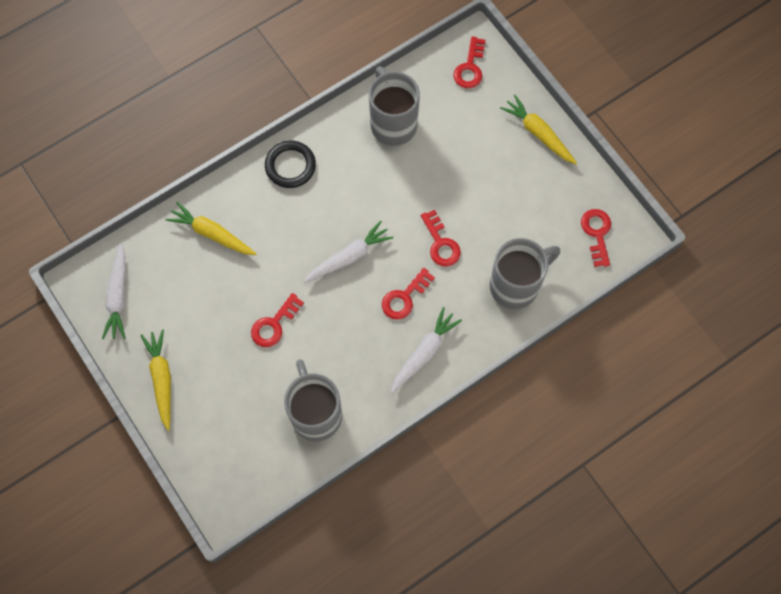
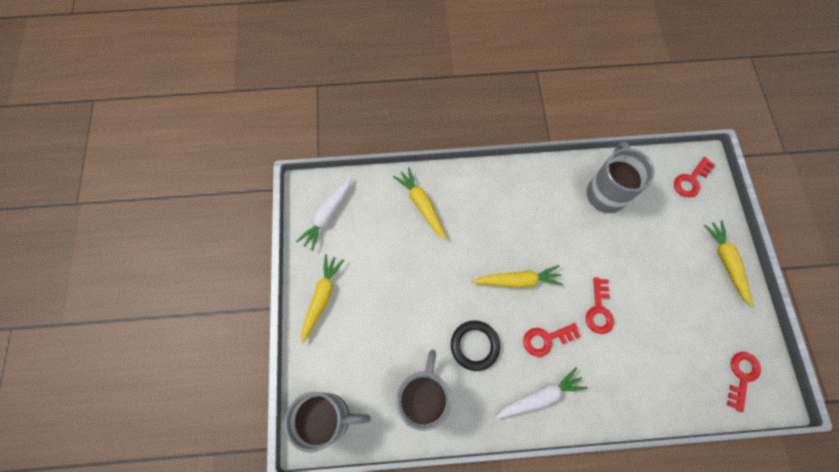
camera: 30 degrees right, 0 degrees up
(274, 324) = (430, 302): red key -> none
(290, 166) = (508, 184): black ring -> black ring (474, 345)
(349, 257) = (518, 280): white carrot -> yellow carrot
(516, 285) = (647, 382): grey mug -> grey mug (329, 417)

